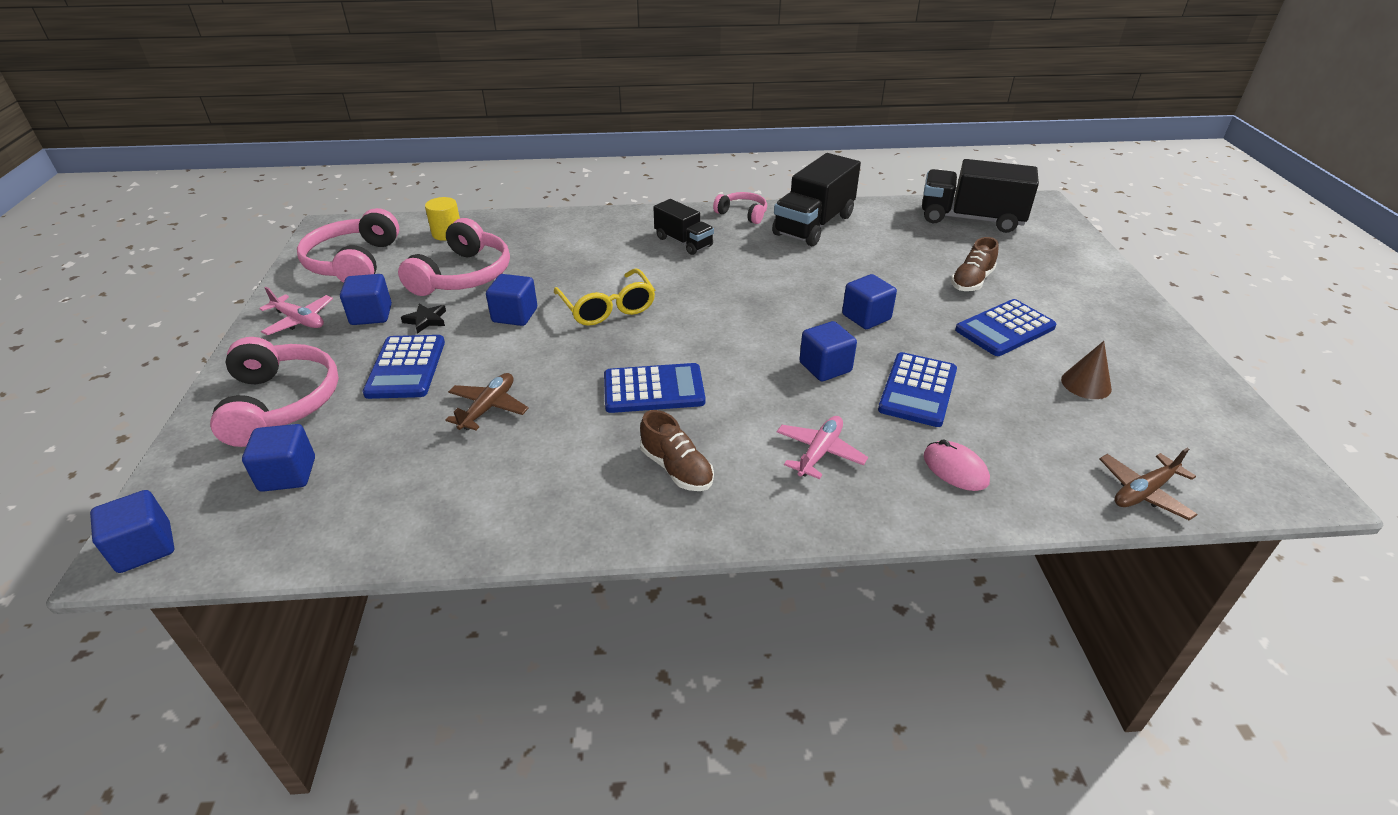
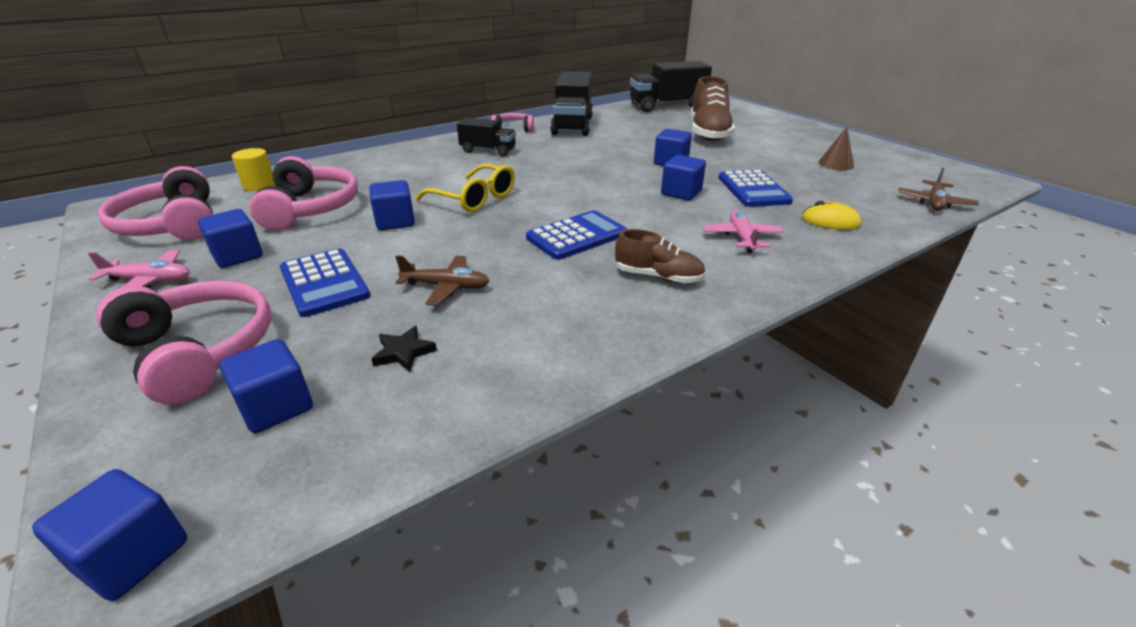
camera: 30 degrees left, 5 degrees down
(426, 320) = (306, 245): black star -> black star (404, 352)
(488, 408) = (446, 287): brown plane -> brown plane turned 105 degrees clockwise
(955, 469) = (830, 221): pink mouse -> yellow mouse
(971, 281) = (708, 133): brown shoe -> brown shoe, size x1.78
(1005, 329) = (758, 150): blue calculator -> none

